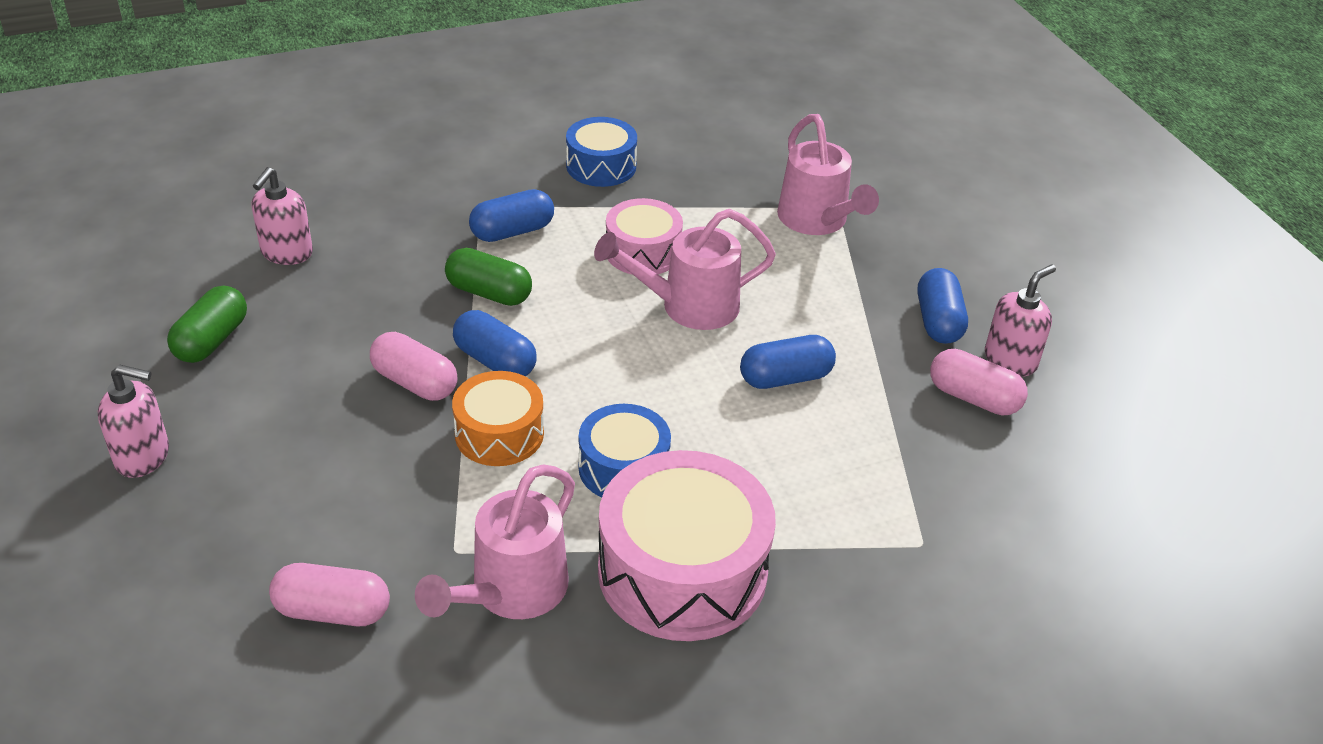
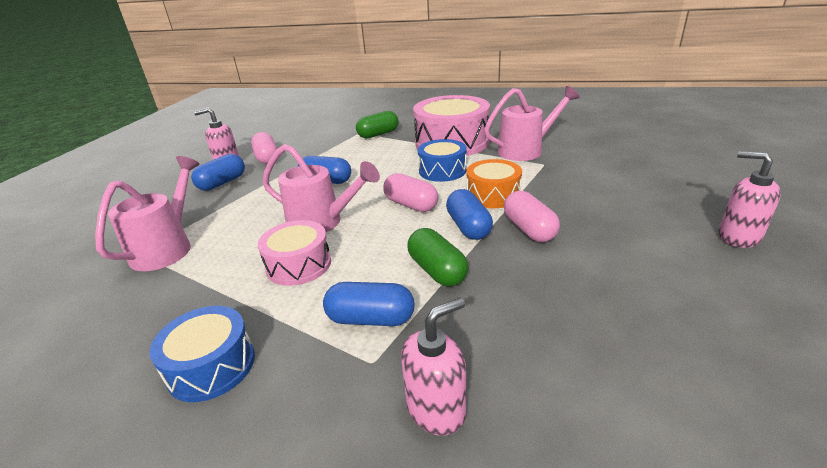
camera: 140 degrees left, 10 degrees down
(212, 340) = (697, 304): green capsule -> green capsule (378, 134)
(286, 253) = (615, 381): pink soap dispenser -> pink soap dispenser (436, 409)
(332, 611) = (610, 159): pink capsule -> pink capsule (411, 205)

